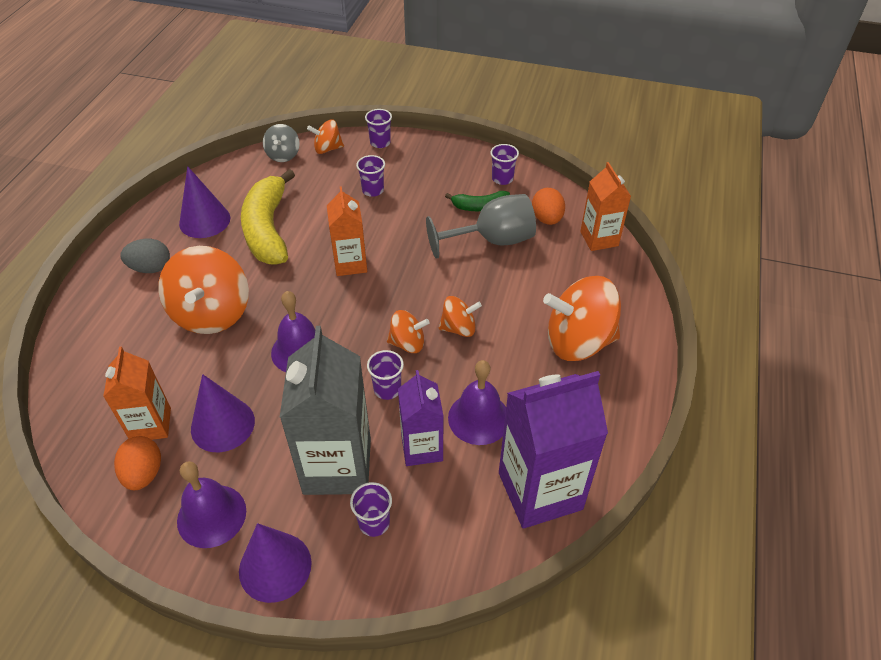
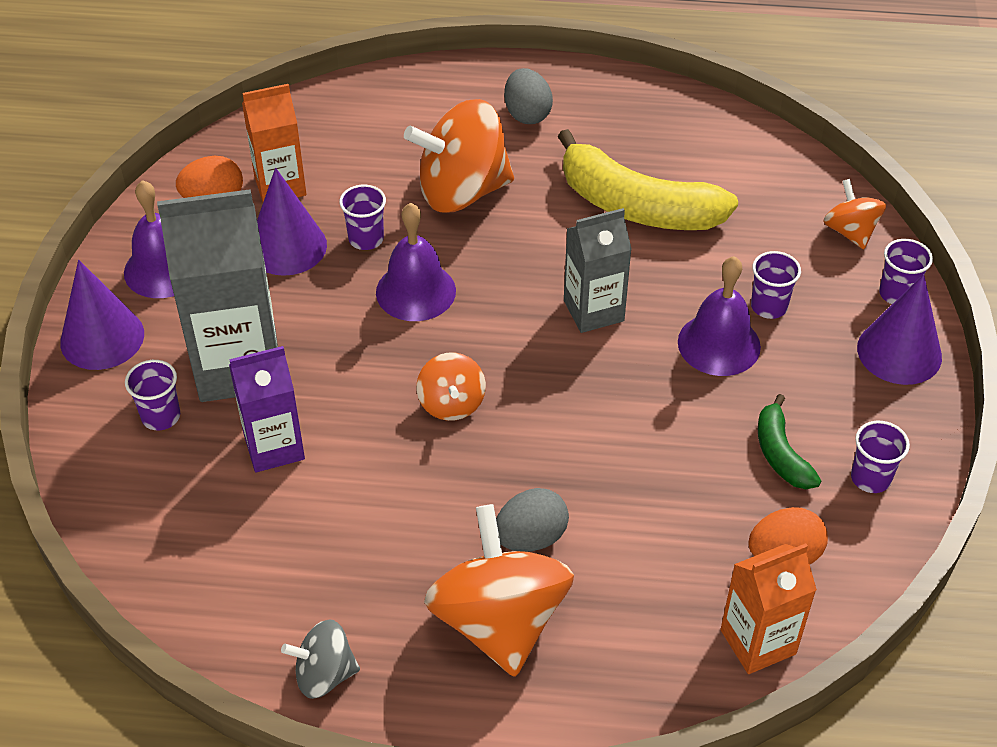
camera: 80 degrees right, 0 degrees up
(204, 220) = (633, 139): purple cone -> purple cone (899, 352)
(268, 229) = (637, 206): yellow banana -> yellow banana turned 135 degrees counterclockwise
(283, 155) = (811, 184): grey spinning top -> grey spinning top (324, 674)
(350, 263) = (593, 311): orange carton -> grey carton
(387, 389) = (365, 394): purple cup -> purple cup (366, 239)
(459, 328) = (493, 460): orange spinning top -> none
(479, 418) = (330, 504): purple bell -> purple bell (719, 344)
(492, 240) = (700, 481): grey goblet -> none
(521, 319) = (530, 538): none -> grey egg
(540, 491) = (217, 588): purple carton -> none

